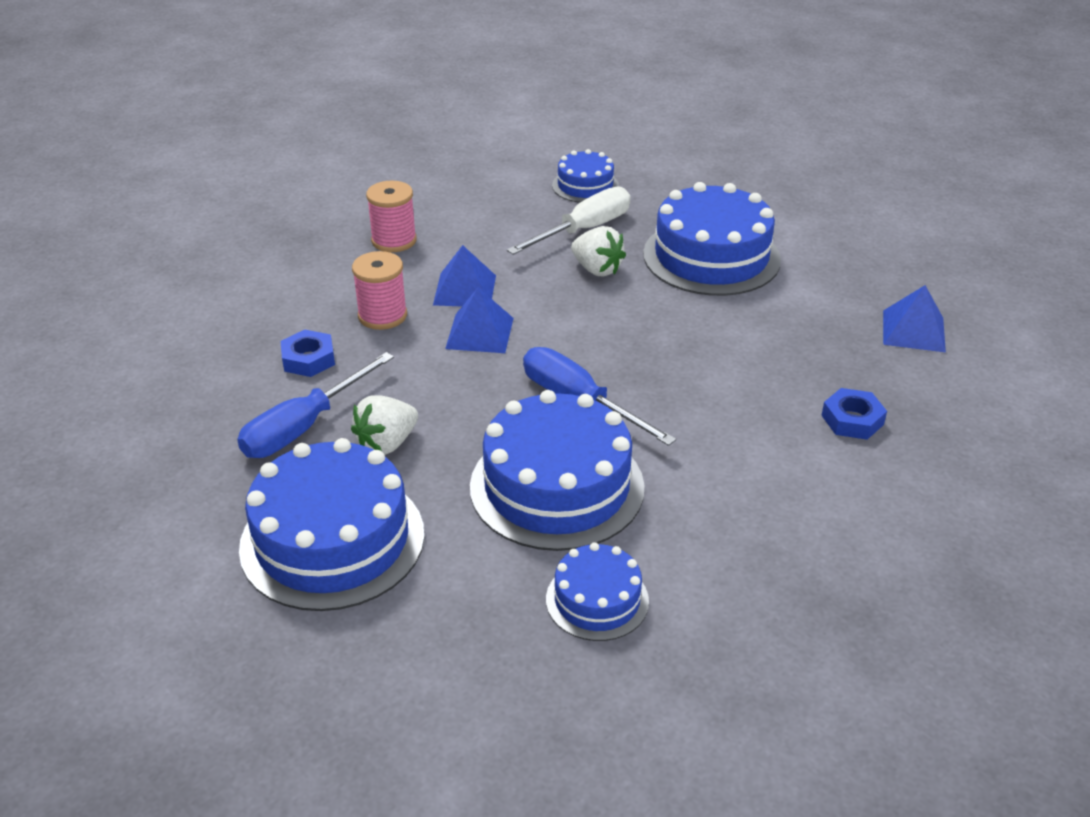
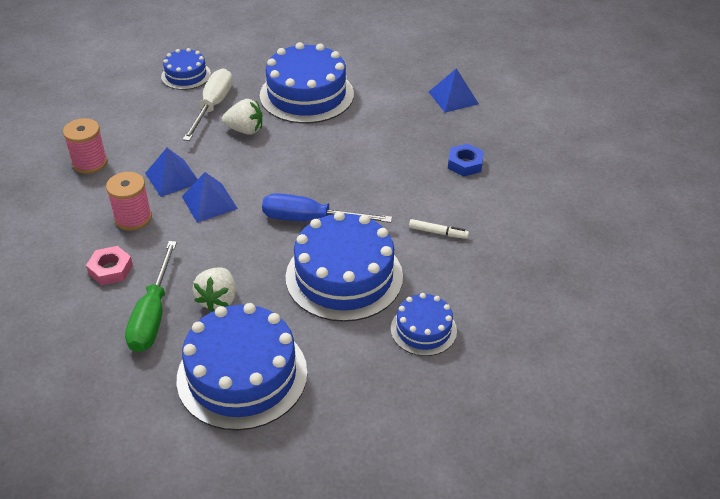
camera: 35 degrees left, 5 degrees up
(304, 427) = (152, 315): blue screwdriver -> green screwdriver
(308, 359) = (110, 269): blue nut -> pink nut
(731, 490) = (438, 233): none -> white marker

